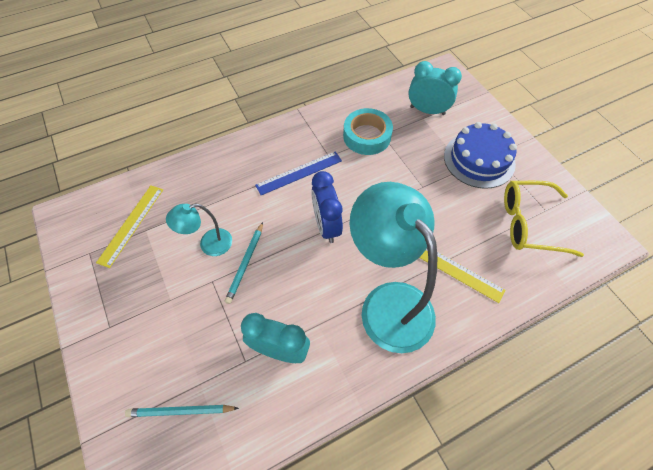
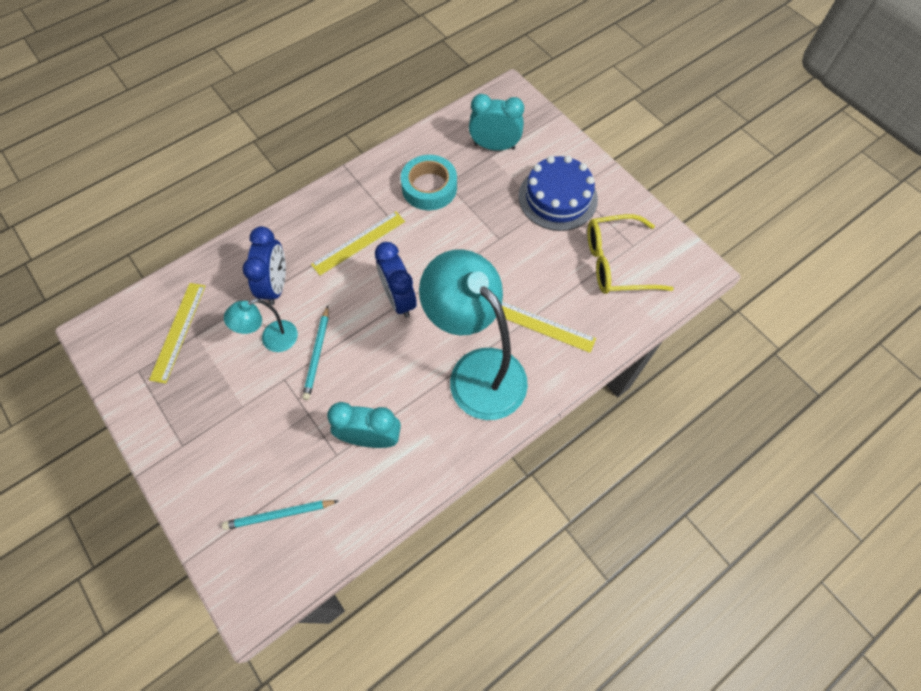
camera: 10 degrees left, 5 degrees up
(222, 198) = (276, 285): none -> blue clock
(299, 173) = (358, 243): blue ruler -> yellow ruler

